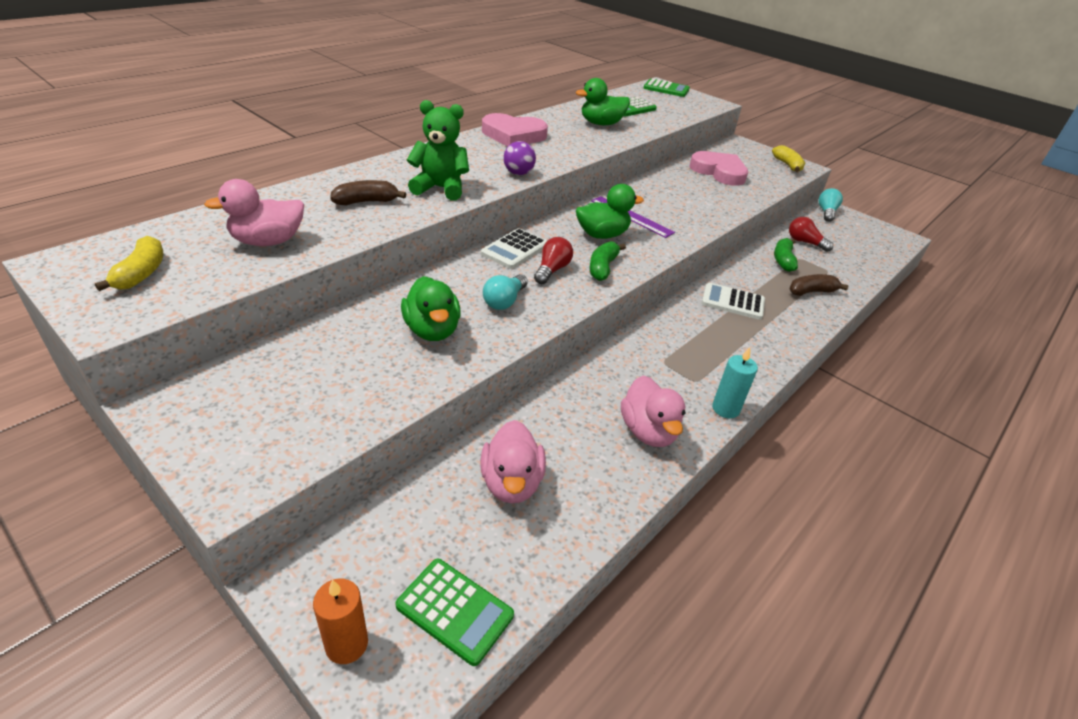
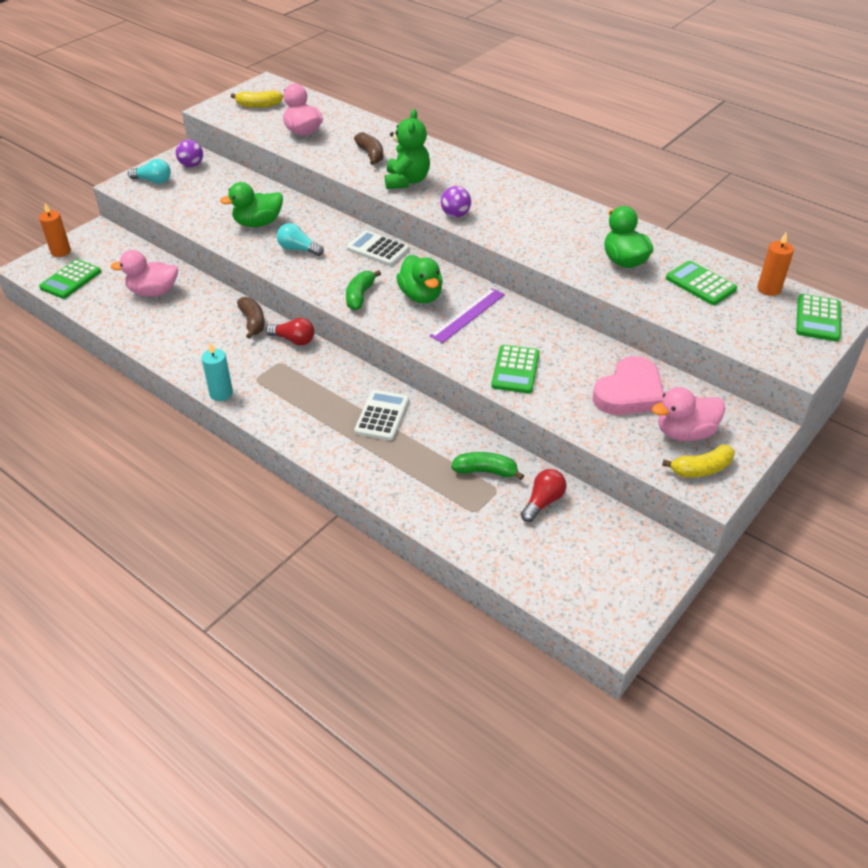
camera: 90 degrees right, 5 degrees up
(212, 397) = (191, 165): none -> purple ball
(513, 135) = (548, 207): pink heart -> none
(552, 270) = (349, 269): red light bulb -> red light bulb (294, 340)
(602, 268) = (360, 296): green banana -> green banana turned 90 degrees counterclockwise
(635, 93) = (769, 289): none -> orange candle
(648, 431) = (196, 350): pink duck -> pink duck (684, 433)
(704, 207) = (515, 370): none -> green calculator
(811, 291) = (419, 485): brown banana -> brown banana (253, 322)
(826, 212) = (653, 547): turquoise light bulb -> turquoise light bulb (153, 181)

